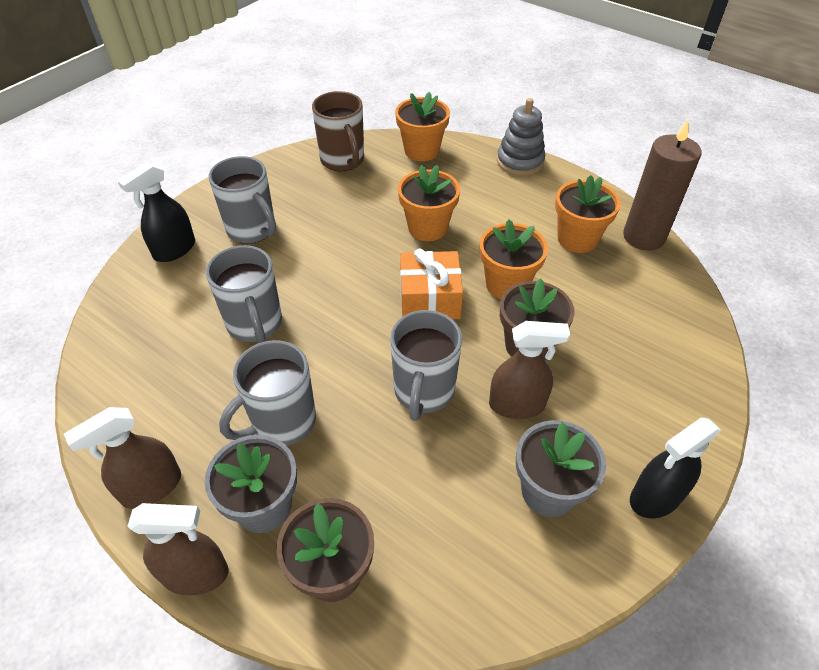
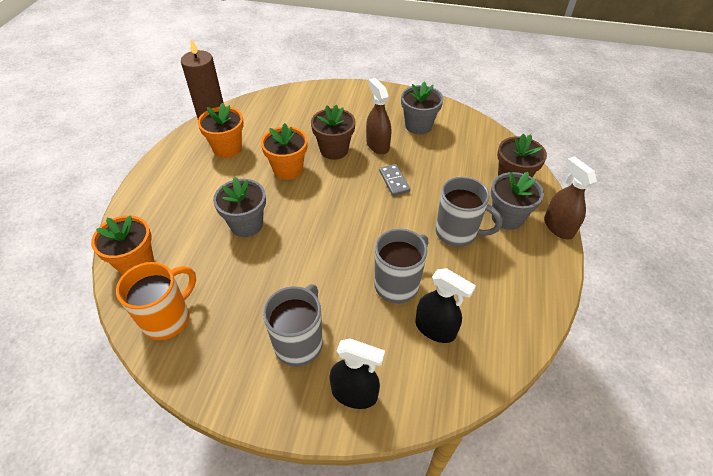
camera: 115 degrees left, 0 degrees up
(151, 487) = (540, 271): brown spray bottle -> none
(343, 160) = (168, 319): brown mug -> orange mug
(423, 392) = (394, 181): grey mug -> grey domino
(427, 228) = (246, 224): orange flower pot -> grey flower pot
(429, 299) = (320, 201): orange gift -> none
(520, 162) = (139, 195): grey stacking toy -> none
(655, 497) = (397, 97): black spray bottle -> black spray bottle (435, 329)

